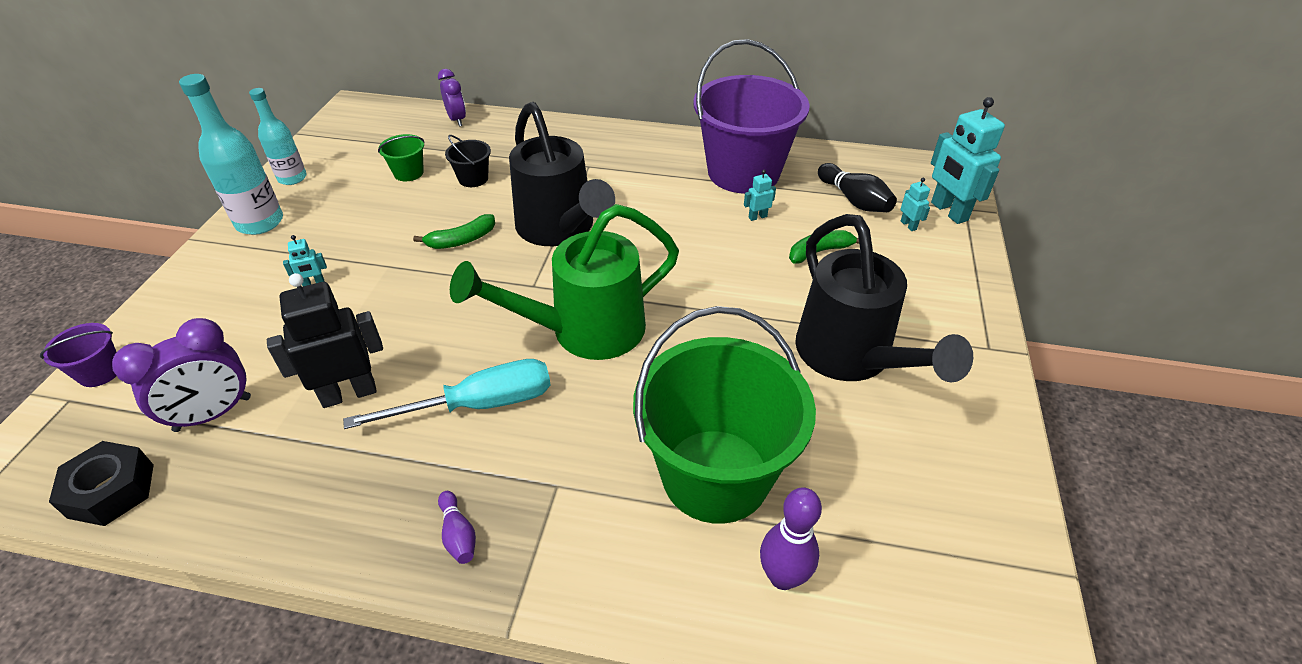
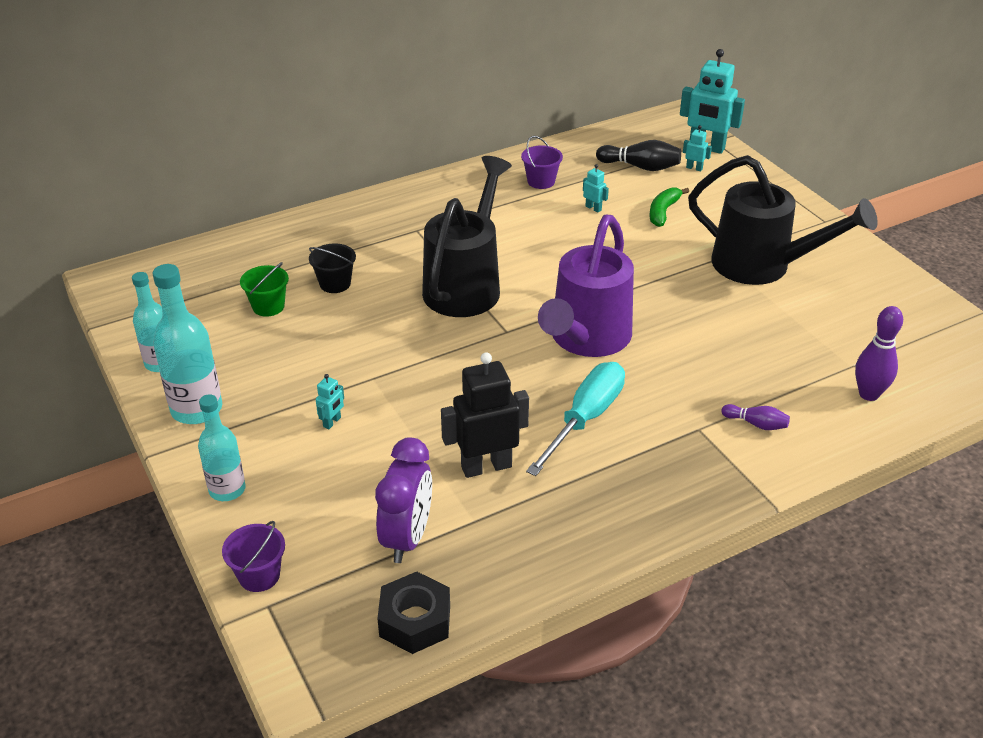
camera: 40 degrees left, 5 degrees down
(185, 293) = (227, 490): none -> turquoise bottle
(349, 393) = (486, 466): black robot -> black robot turned 45 degrees clockwise
(457, 119) = (238, 245): purple clock -> none
(458, 534) = (681, 487): purple bowling pin -> purple bowling pin (756, 424)
(462, 240) = (402, 331): green banana -> none
(560, 229) = (466, 285): black watering can -> black watering can turned 90 degrees counterclockwise
(585, 331) = (586, 339): green watering can -> purple watering can
(715, 475) = (774, 369): green bucket -> none
(743, 172) = (541, 181): purple bucket -> purple bucket, size x0.40
(757, 217) = (593, 208): turquoise robot -> turquoise robot turned 105 degrees clockwise

